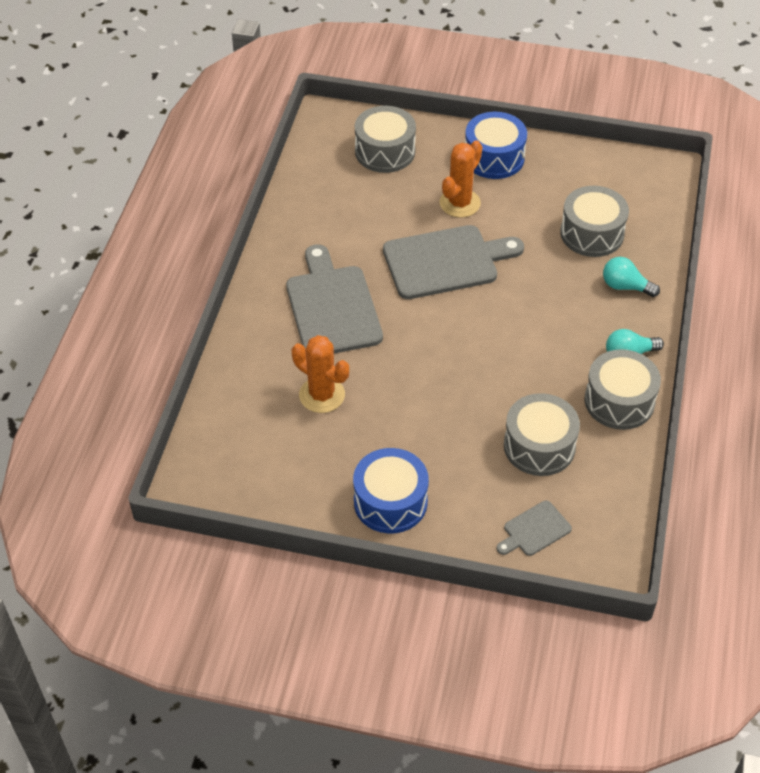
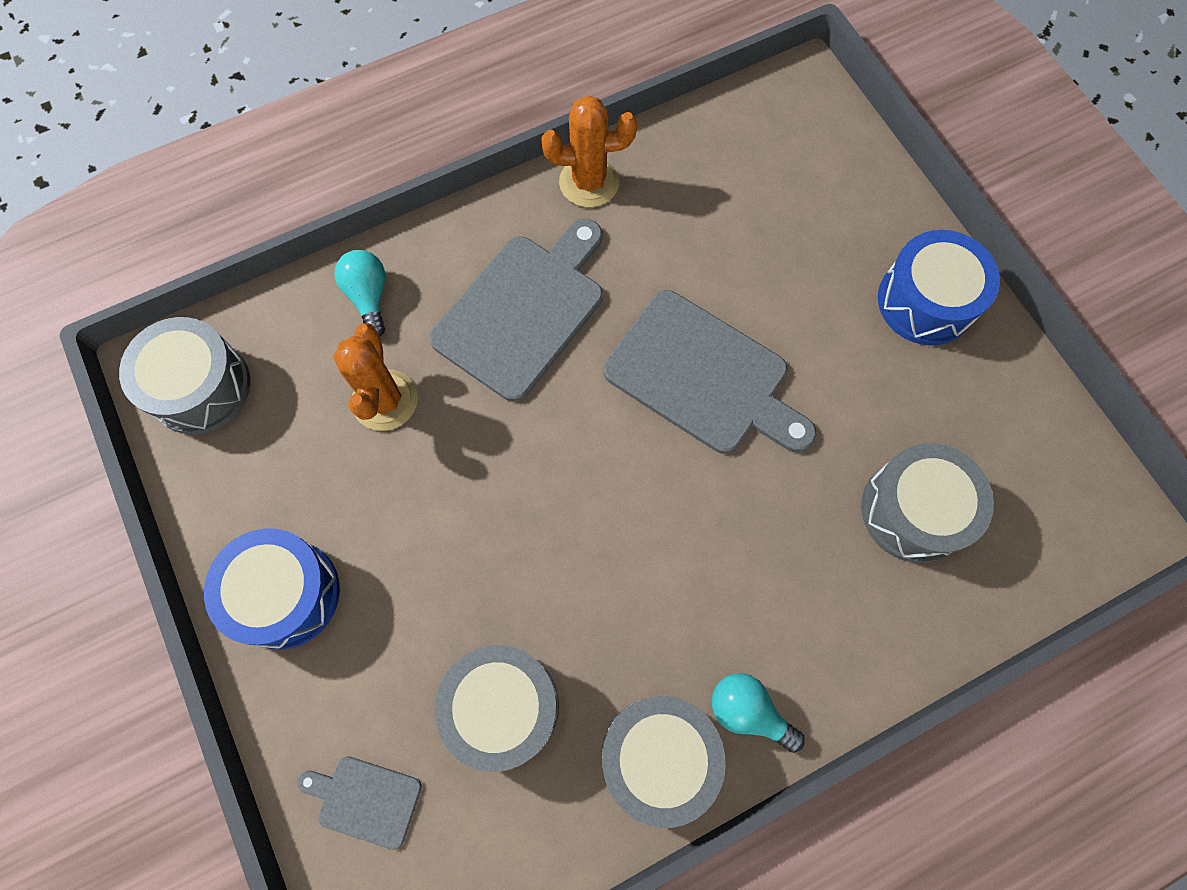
camera: 50 degrees right, 20 degrees up
(385, 151) = (813, 181): grey drum -> grey drum (200, 387)
(460, 203) = (812, 321): orange cactus -> orange cactus (589, 182)
(625, 286) = (862, 620): turquoise light bulb -> turquoise light bulb (369, 297)

